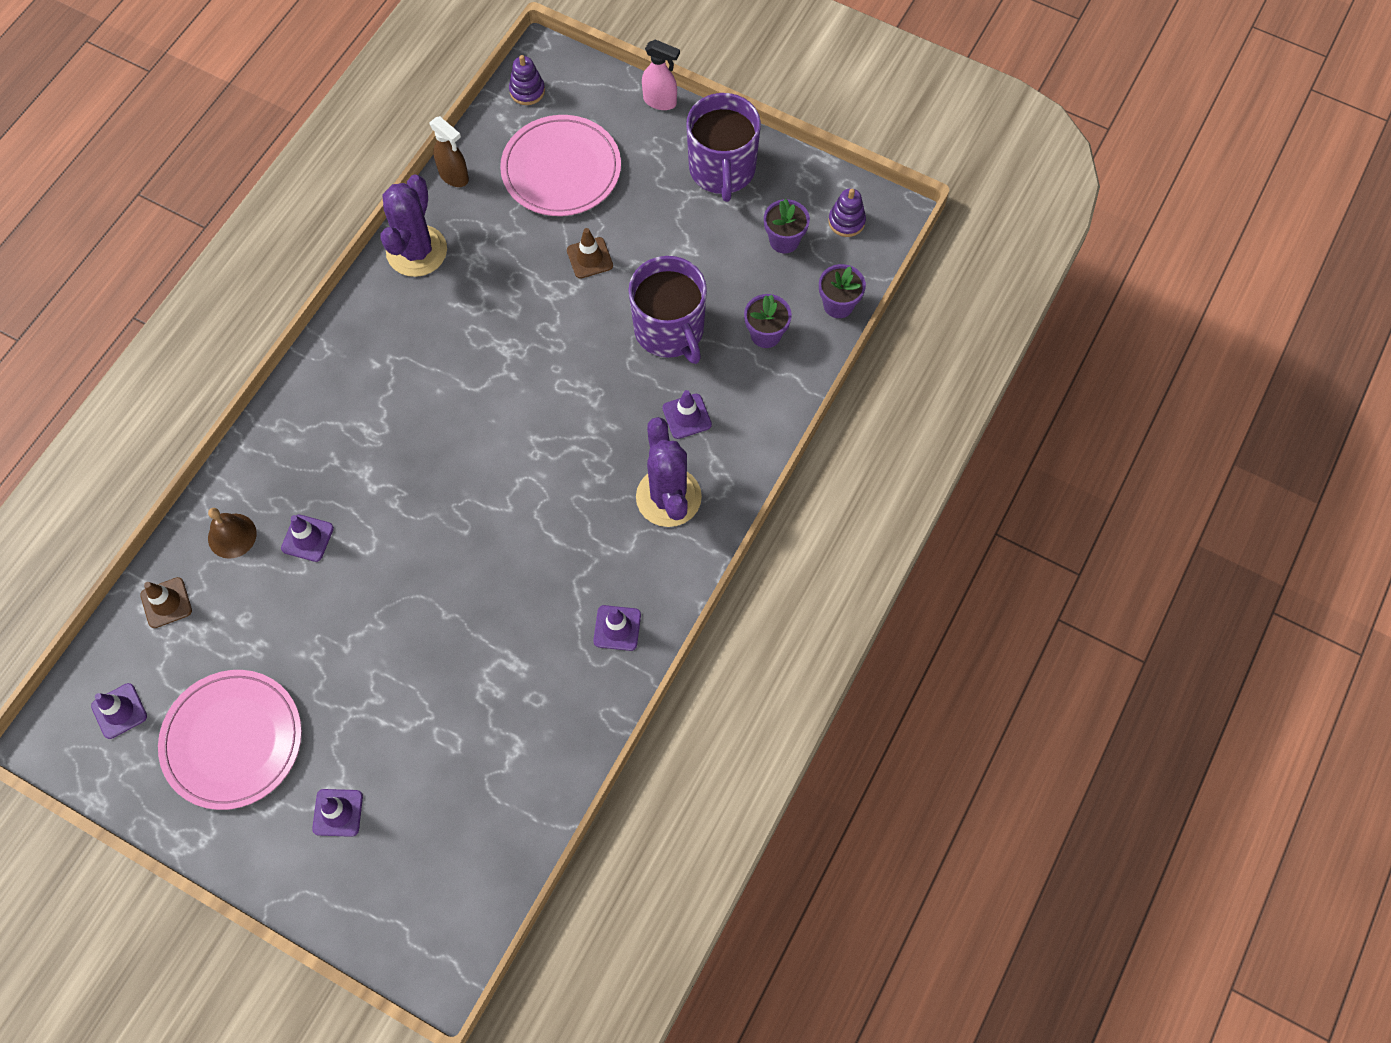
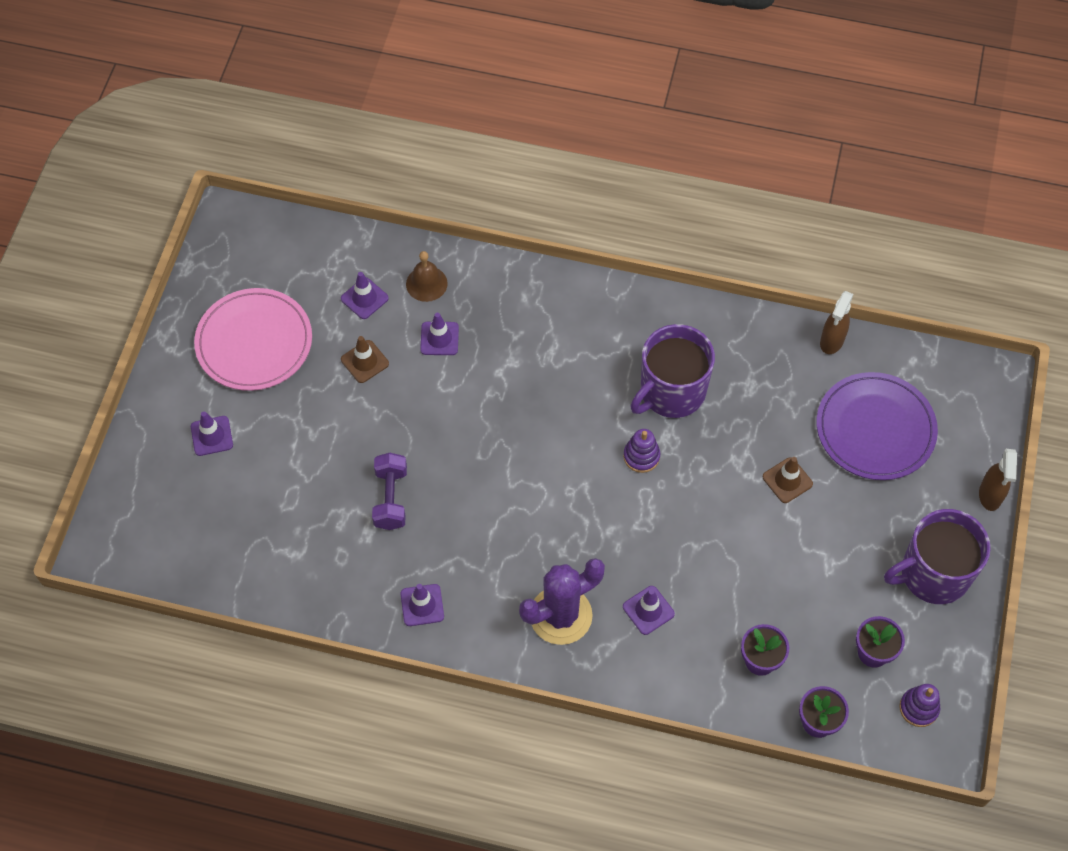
camera: 75 degrees right, 5 degrees down
(119, 711) = (260, 257): purple traffic cone -> purple traffic cone (364, 298)
(166, 603) = (356, 257): brown traffic cone -> brown traffic cone (365, 361)
(417, 251) = (741, 335): purple cactus -> none
(484, 632) = (391, 498): none -> purple dumbbell
(527, 91) = (951, 374): purple stacking toy -> purple stacking toy (641, 456)
(561, 169) = (875, 429): pink plate -> purple plate
(660, 101) = (990, 496): pink spray bottle -> brown spray bottle
(670, 330) = (734, 572): purple mug -> purple mug (671, 391)

